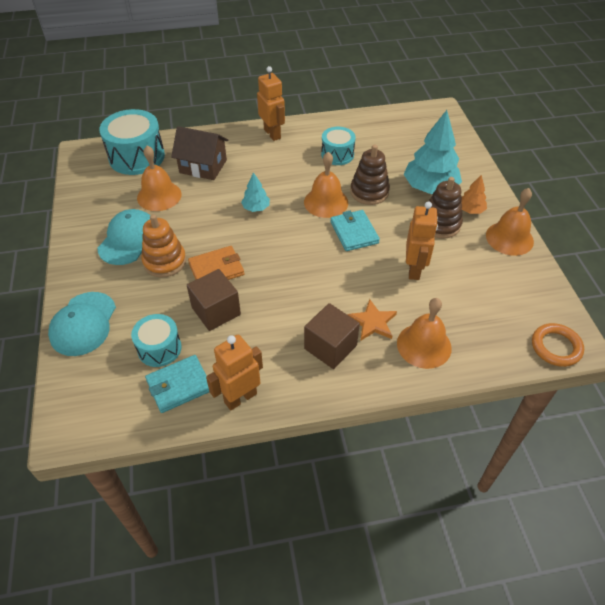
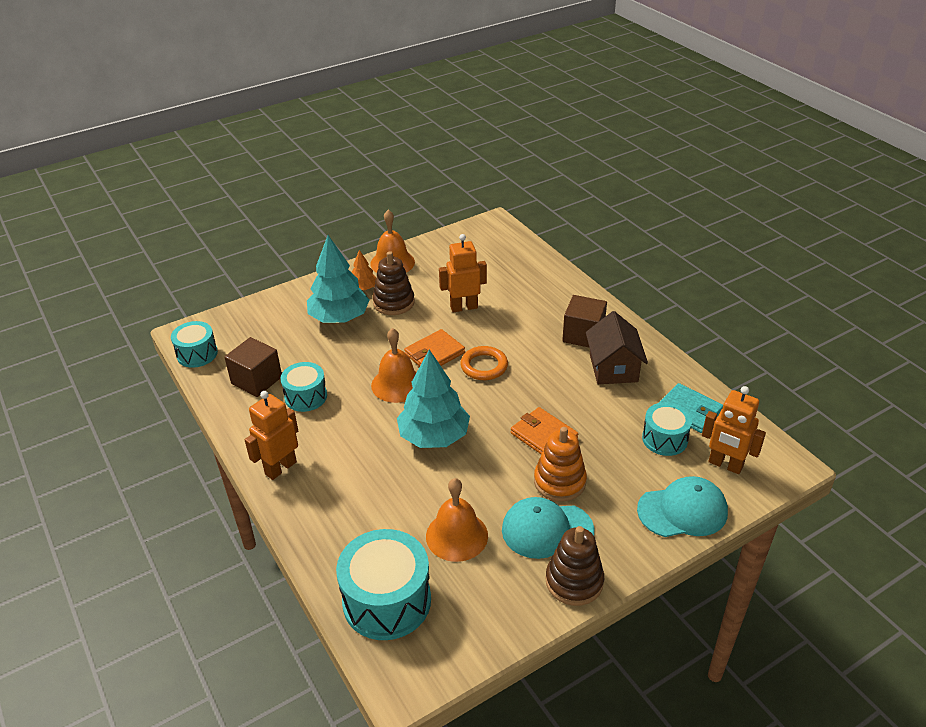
camera: 110 degrees left, 10 degrees down
(203, 166) = (378, 514): brown house -> brown house (613, 368)
(216, 311) = (596, 416): brown cube -> brown cube (256, 380)
(240, 397) = (670, 370): orange robot -> orange robot (725, 465)
(256, 208) = (434, 436): turquoise tree -> turquoise tree, size x2.04
(354, 232) = (434, 353): turquoise wallet -> orange wallet
(369, 192) = (365, 357): brown stacking toy -> brown stacking toy (574, 581)
(372, 322) = (541, 318): orange star -> none
(413, 113) = (197, 354): none -> turquoise drum
(424, 345) = (545, 288): orange bell -> none
(556, 347) = (503, 231): orange ring -> orange ring (484, 366)

